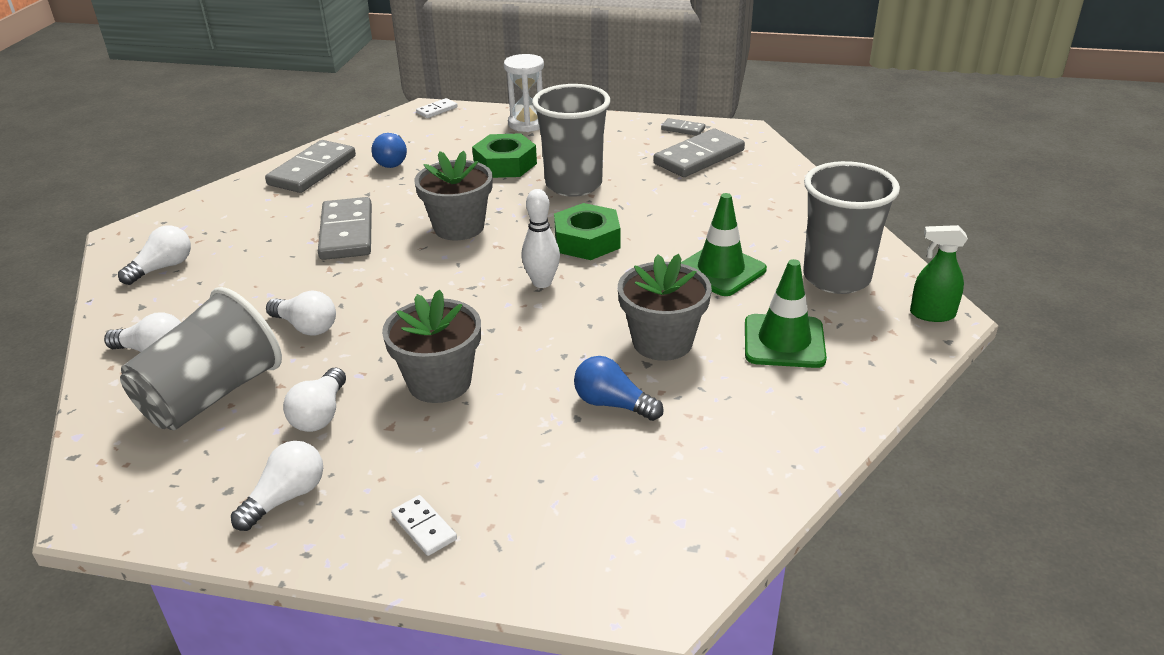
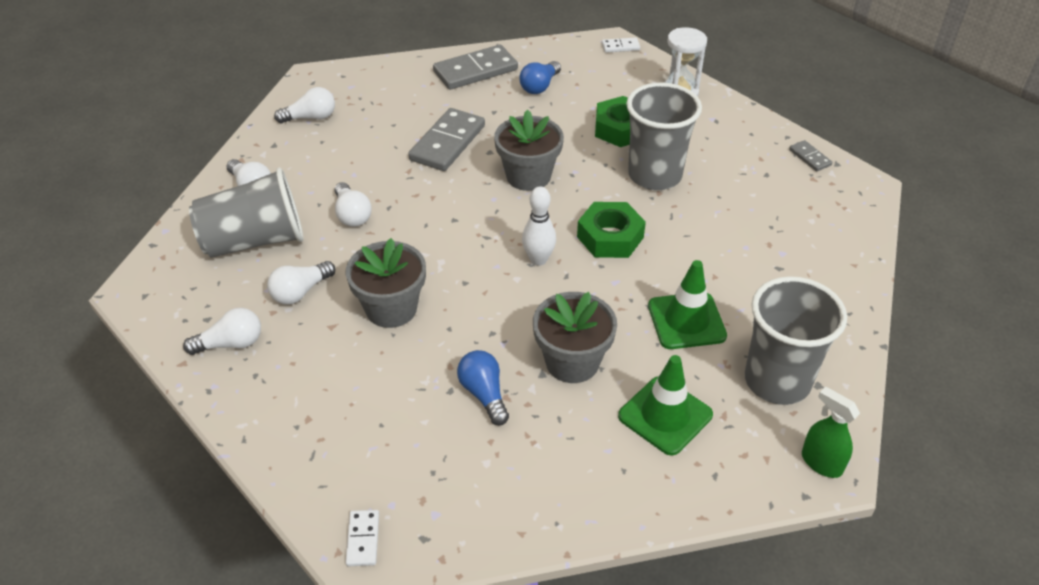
camera: 35 degrees right, 10 degrees up
(424, 527) = (283, 415): white domino -> white domino (363, 539)
(699, 157) = (791, 195): grey domino -> none

